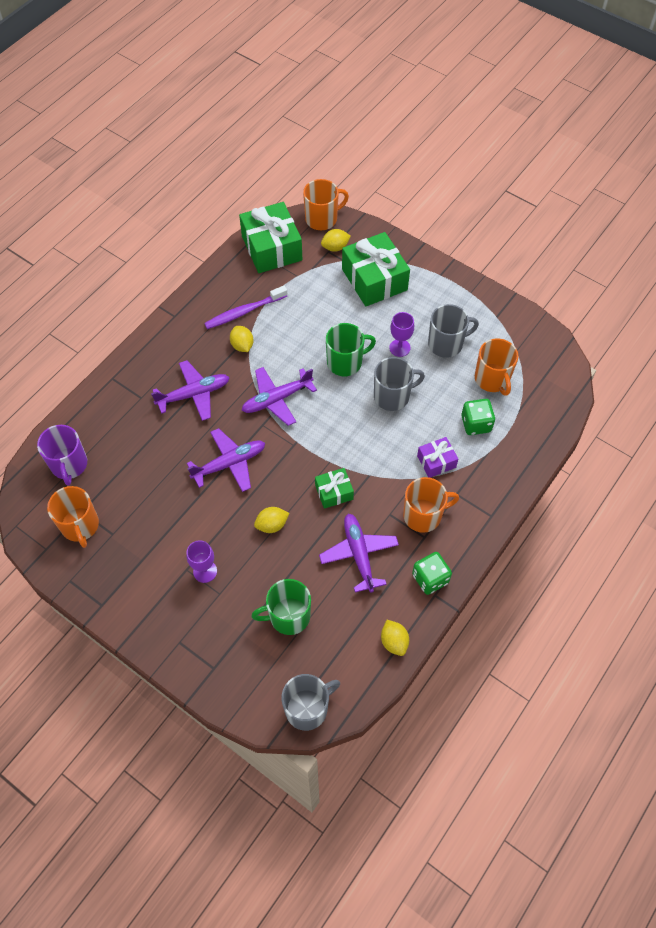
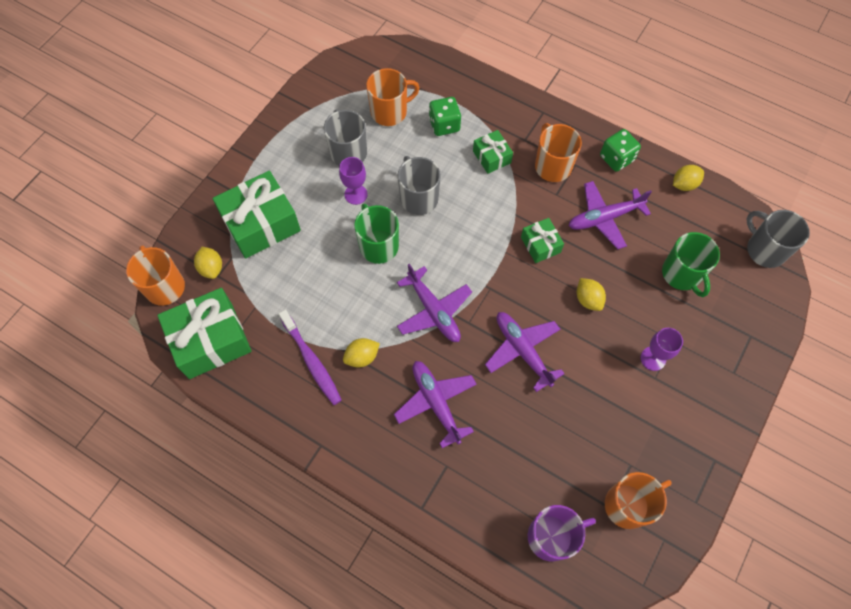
camera: 95 degrees left, 5 degrees up
(436, 461) = (491, 157): purple gift -> green gift

